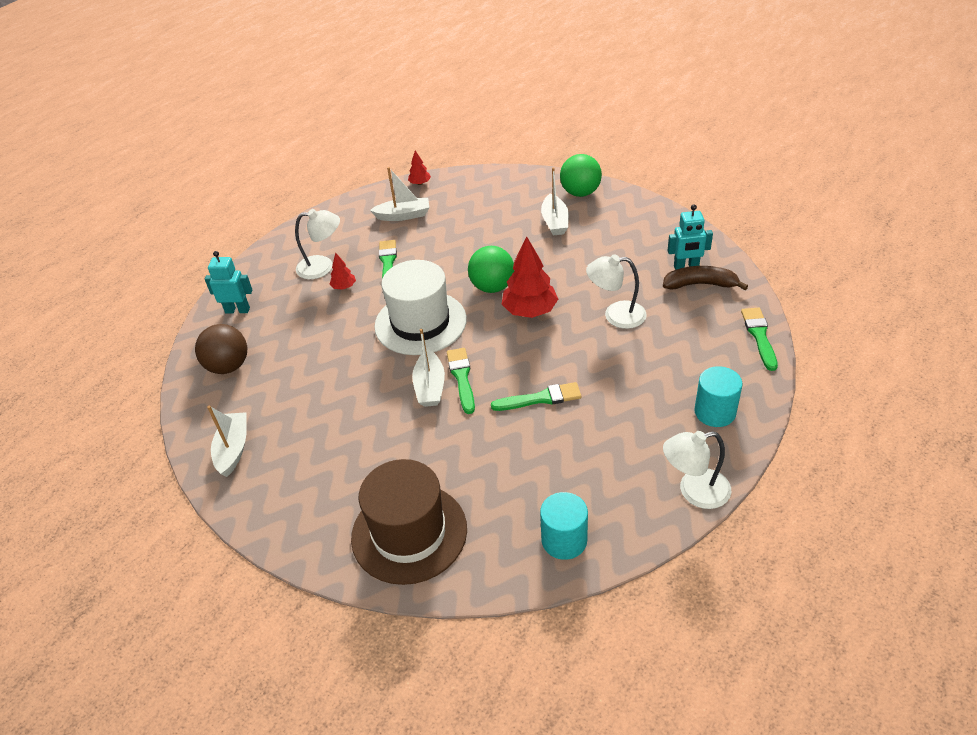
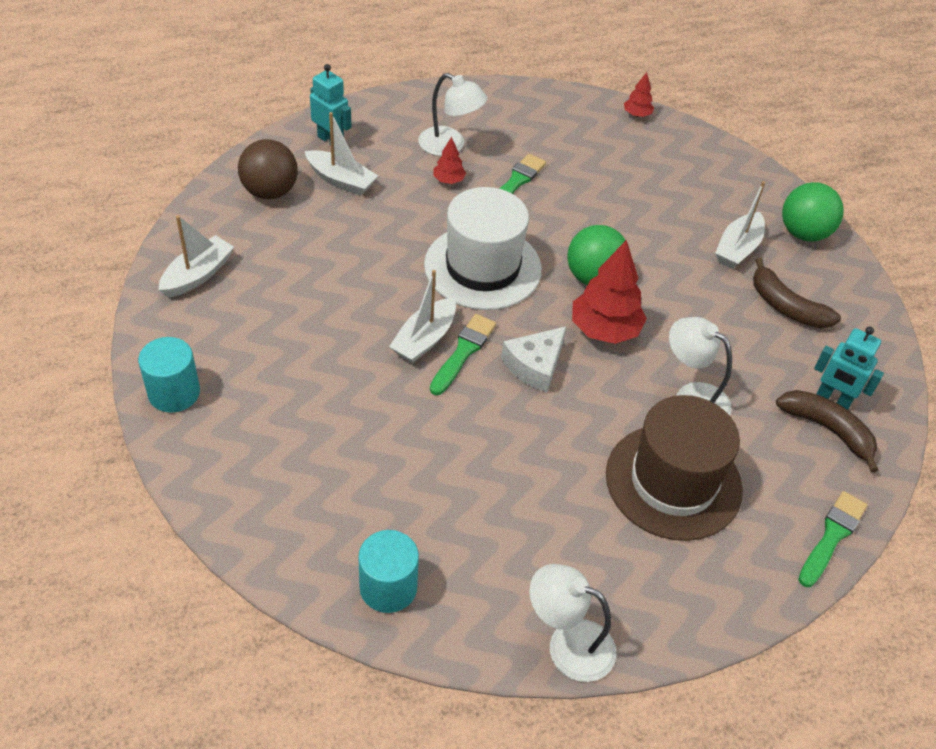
camera: 30 degrees right, 5 degrees up
(403, 215) = (583, 140): white boat -> white boat (341, 180)
(409, 533) = (261, 468): brown hat -> brown hat (673, 481)
(512, 357) = (535, 366): none -> white cheese
(540, 398) = (517, 429): green brush -> none
(612, 236) = (786, 306): none -> brown banana
(715, 412) = (684, 580): turquoise cylinder -> turquoise cylinder (174, 393)

